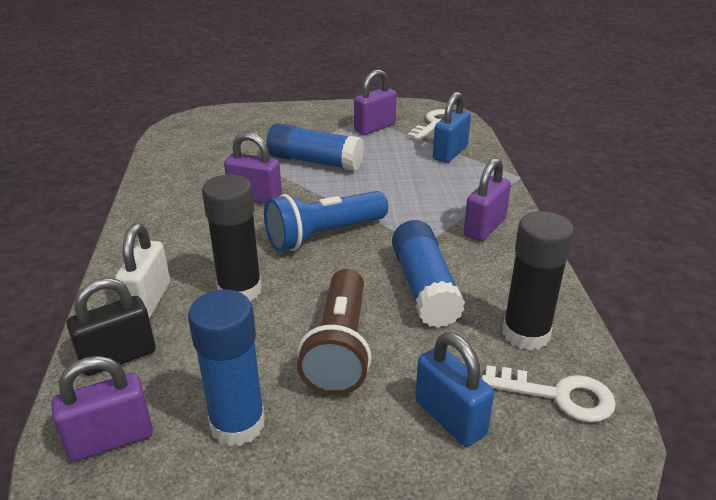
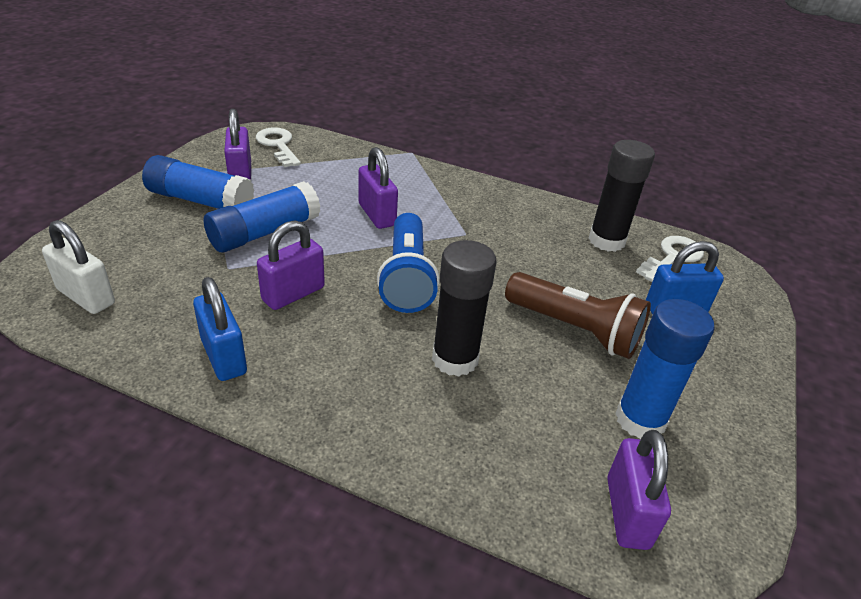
camera: 65 degrees left, 5 degrees up
(118, 357) = (508, 479): black padlock -> none
(148, 300) = (424, 430): white padlock -> white padlock (86, 297)
(424, 287) = (525, 258): blue glue stick -> blue glue stick (200, 200)
(450, 153) = (339, 162): blue padlock -> blue padlock (224, 356)
(484, 227) = (468, 198): purple padlock -> purple padlock (377, 215)

